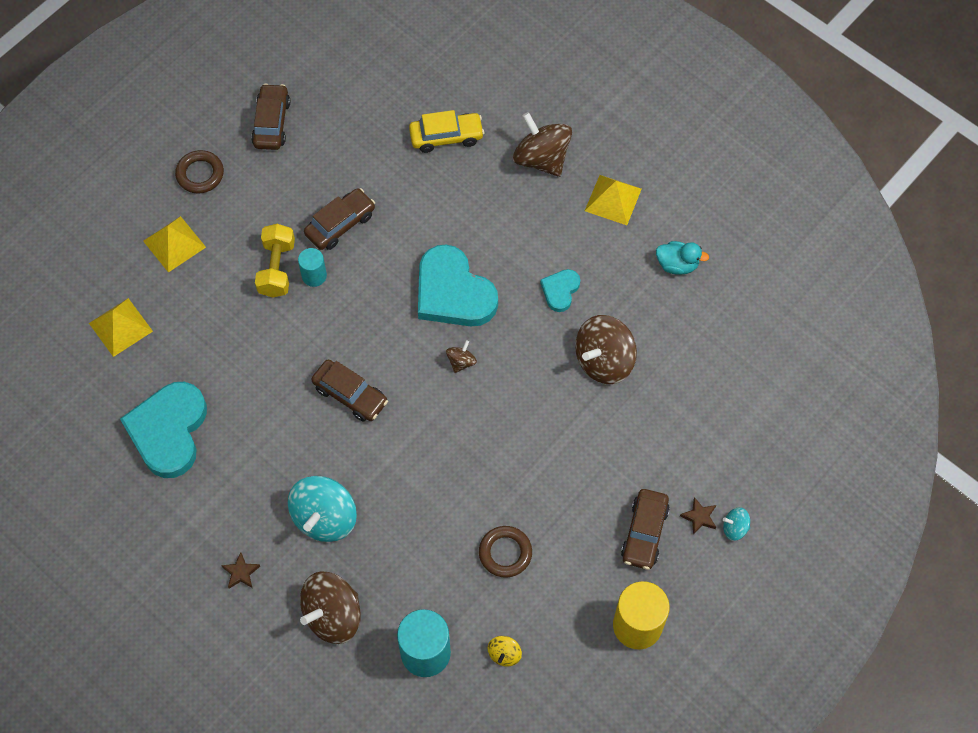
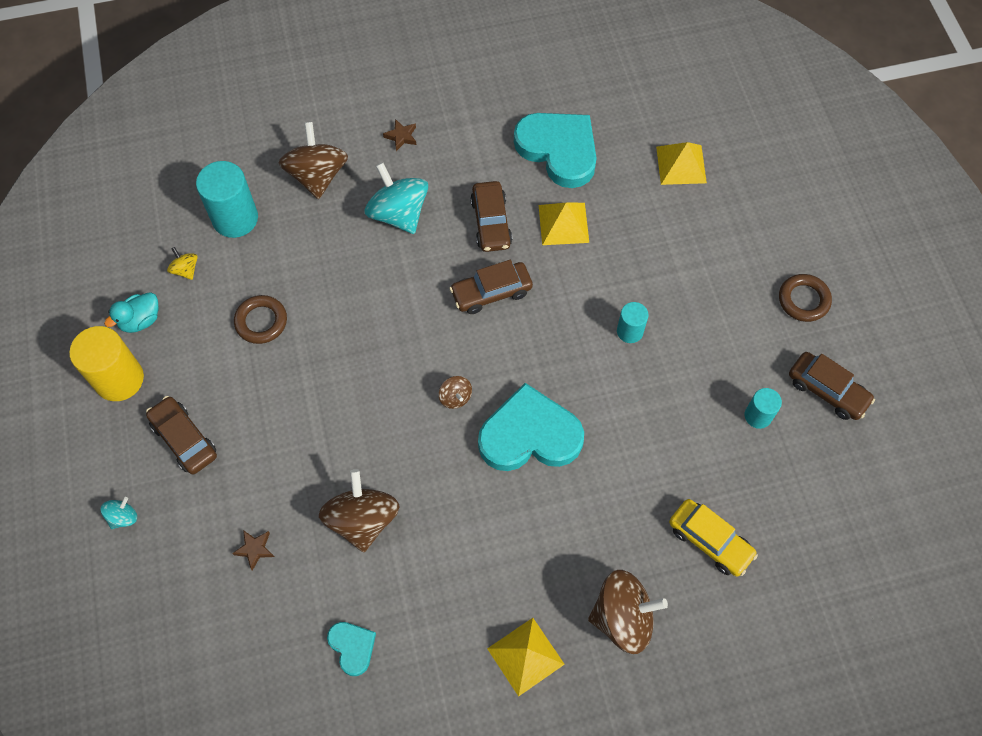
camera: 125 degrees right, 0 degrees up
(174, 244) = (739, 242): yellow pyramid -> yellow pyramid (563, 223)
(277, 268) = (658, 306): yellow dumbbell -> none
(325, 155) = (758, 416): none -> turquoise cylinder
(340, 224) = (670, 384): brown car -> brown car (491, 222)
(446, 136) = (710, 541): yellow car -> yellow car turned 75 degrees counterclockwise
(560, 291) = (462, 531): turquoise heart -> turquoise heart (352, 647)
(677, 264) = (407, 666): turquoise duck -> turquoise duck (140, 320)
(699, 517) = (158, 494): brown star -> brown star (255, 549)

